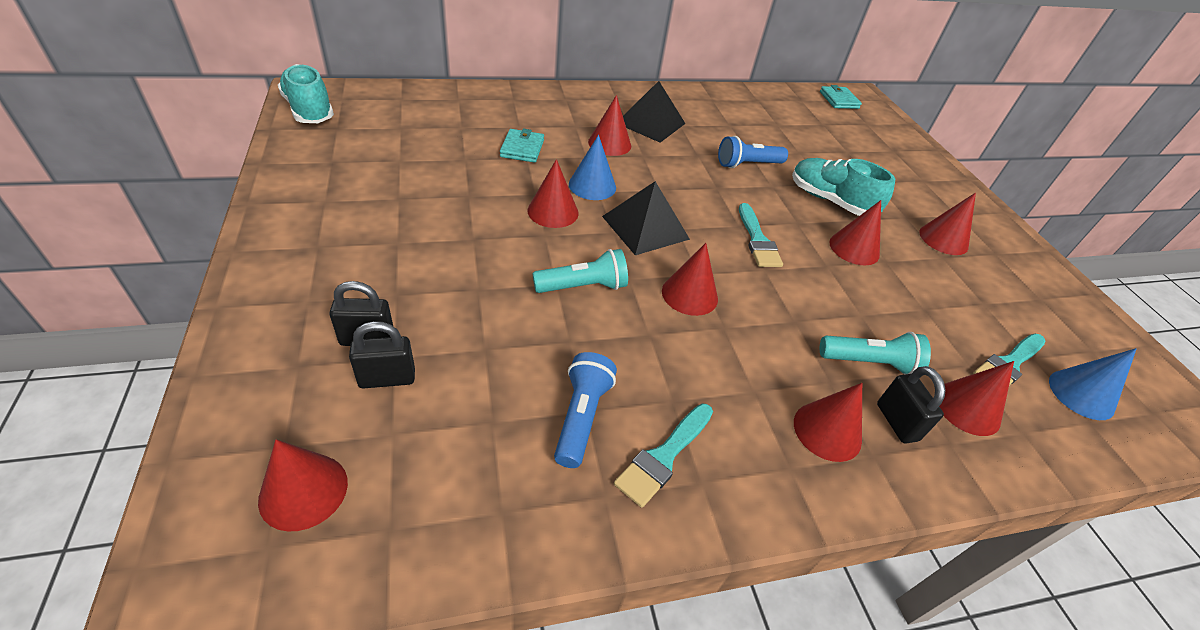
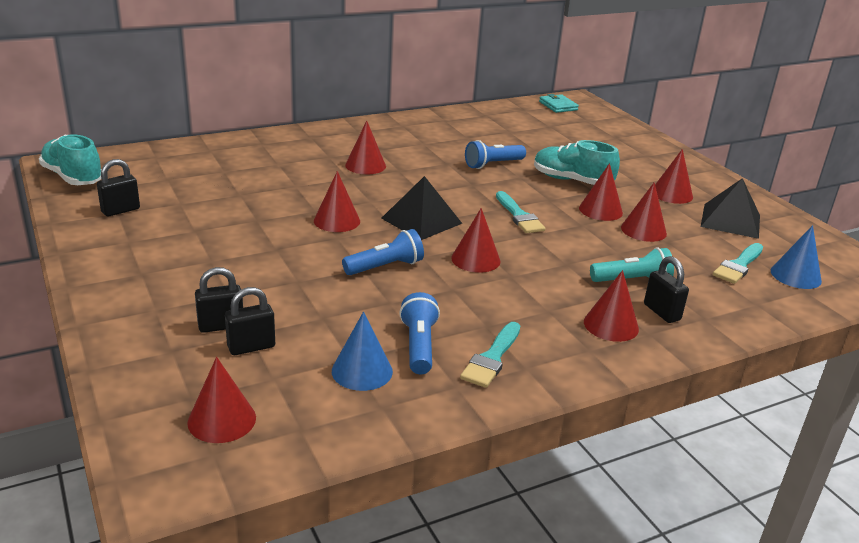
camera: 10 degrees left, 15 degrees down
(335, 159) = (120, 210): none -> black padlock
(522, 148) = (288, 179): turquoise wallet -> none
(583, 286) = (385, 267): turquoise flashlight -> blue flashlight
(592, 185) = (363, 198): blue cone -> blue cone (362, 371)
(651, 123) = (396, 145): black pyramid -> black pyramid (730, 220)
(967, 408) = (712, 296): red cone -> red cone (643, 230)

